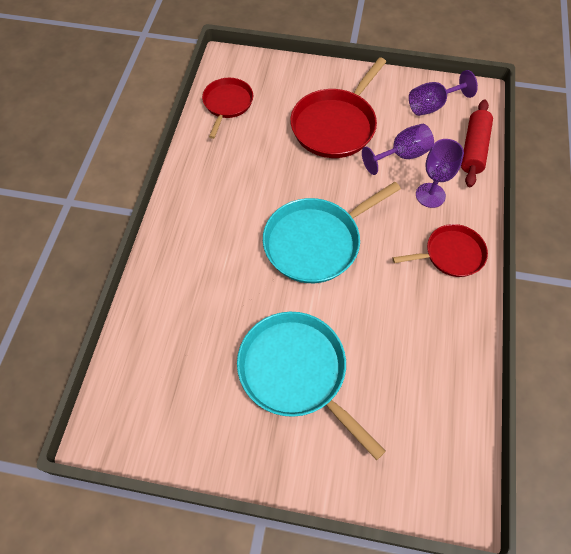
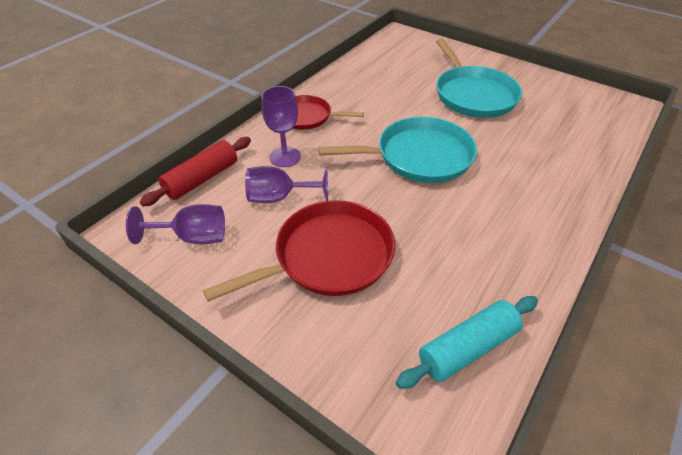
camera: 155 degrees left, 15 degrees down
(227, 104) = (467, 348): red pan -> turquoise rolling pin

